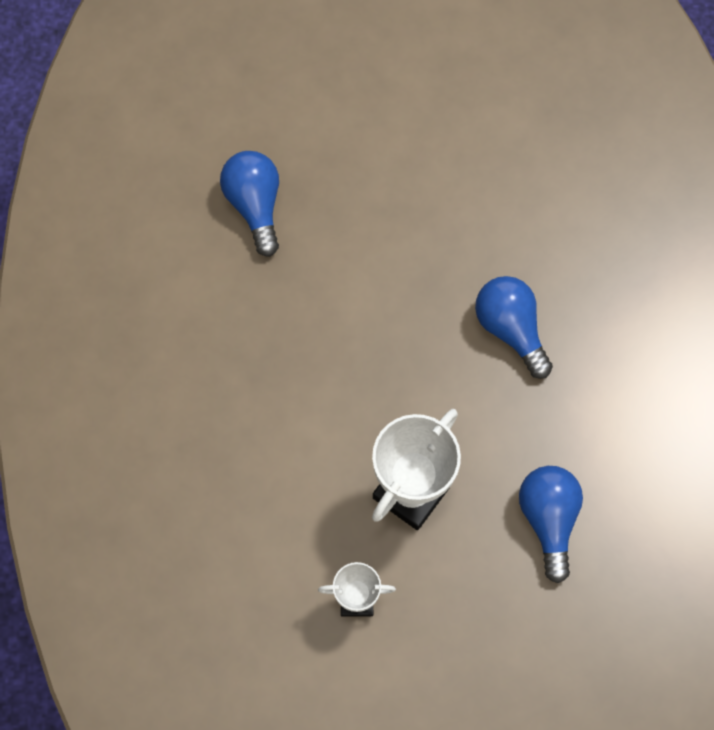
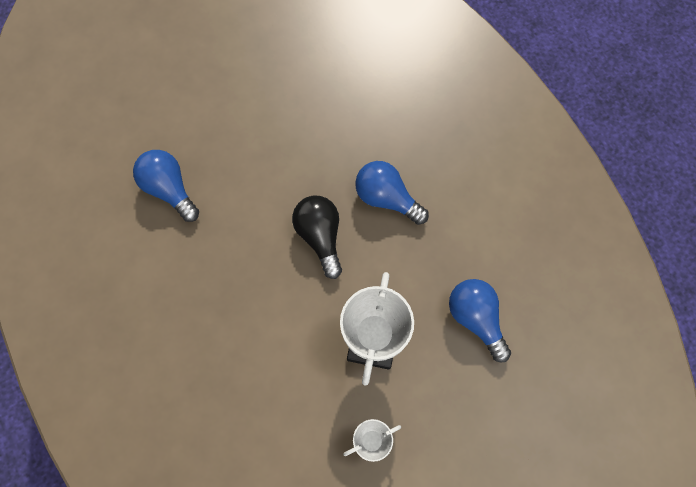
camera: 25 degrees left, 0 degrees up
(408, 340) = (320, 237): none -> black light bulb

